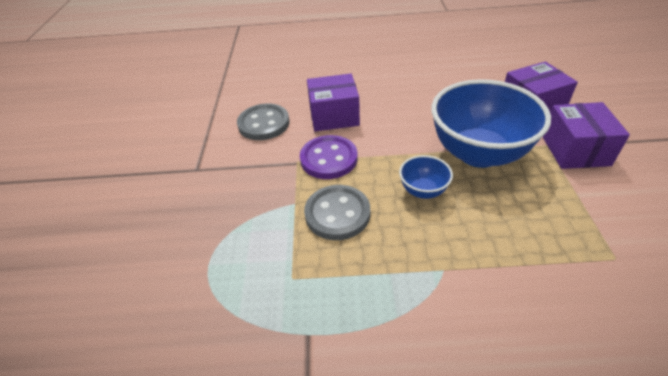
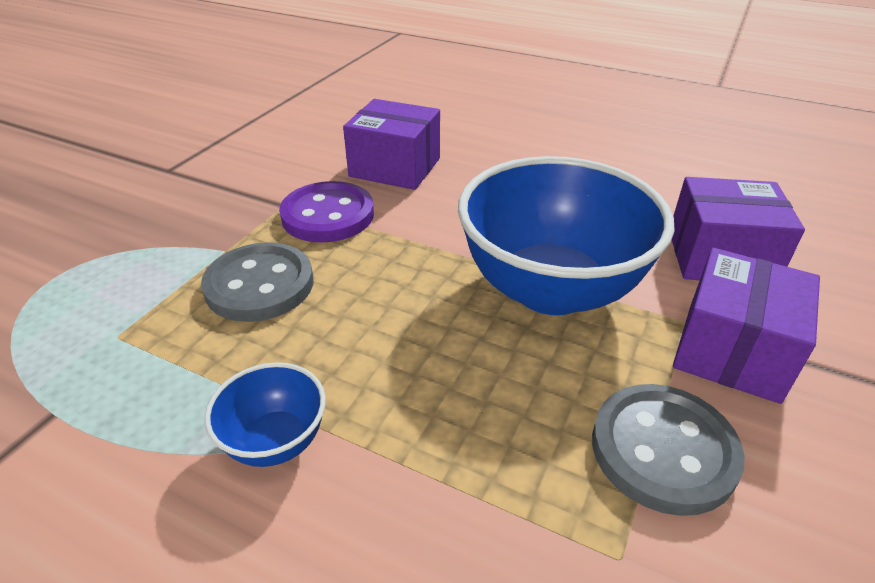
camera: 25 degrees right, 5 degrees down
(264, 124) = (298, 147): grey button -> grey button (663, 450)
(423, 191) = (407, 305): blue bowl -> blue bowl (276, 441)

